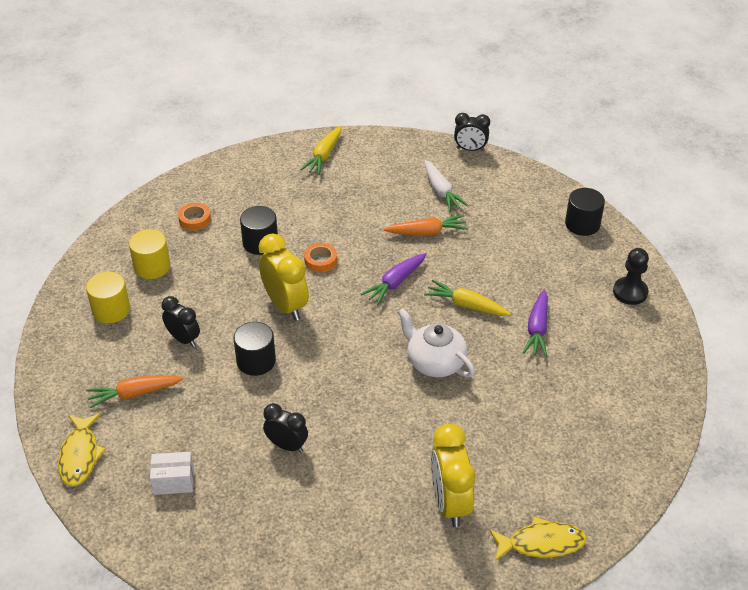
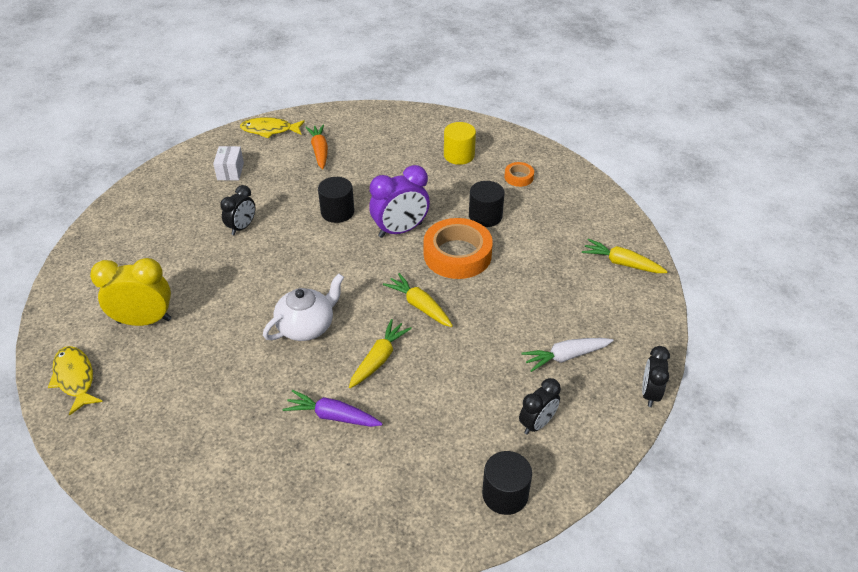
camera: 95 degrees right, 0 degrees up
(111, 310) = (411, 137): yellow cylinder -> none
(183, 339) = (371, 173): black clock -> black clock (537, 423)
(285, 305) = (400, 230): yellow clock -> purple clock
(320, 260) = (457, 254): orange tape -> orange tape, size x2.11
(395, 283) = (419, 306): purple carrot -> yellow carrot
(427, 232) = (495, 337): orange carrot -> none
(541, 543) = (75, 378): yellow fish -> yellow fish turned 150 degrees clockwise
(630, 292) = (374, 524): black pawn -> none

